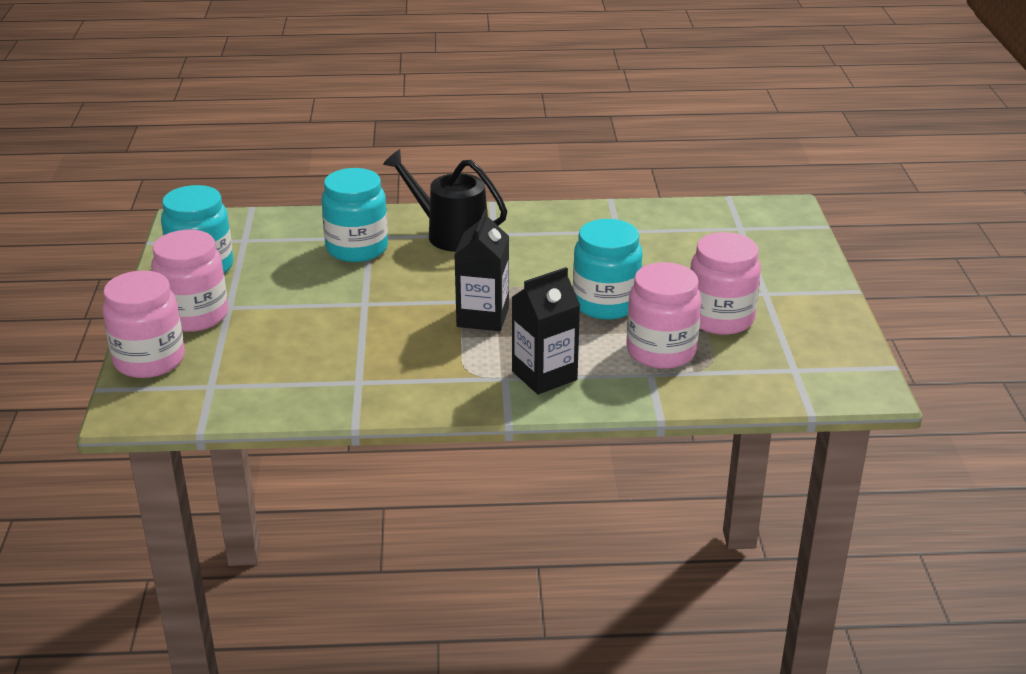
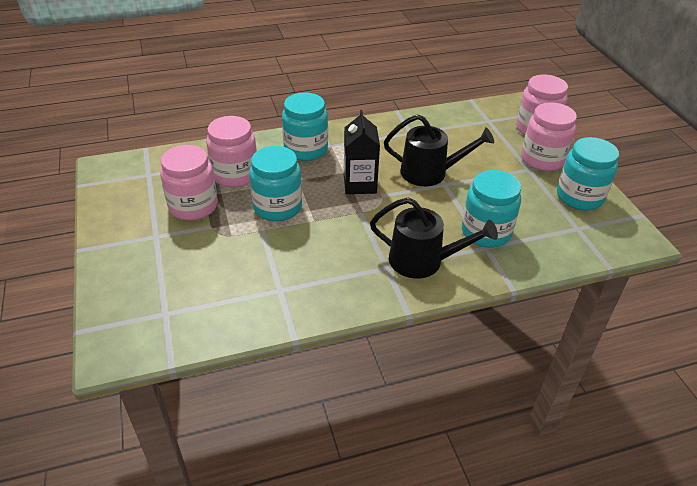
camera: 165 degrees right, 10 degrees up
(374, 319) = (429, 173): none -> black watering can
(544, 375) = (306, 149): black carton -> turquoise jar

